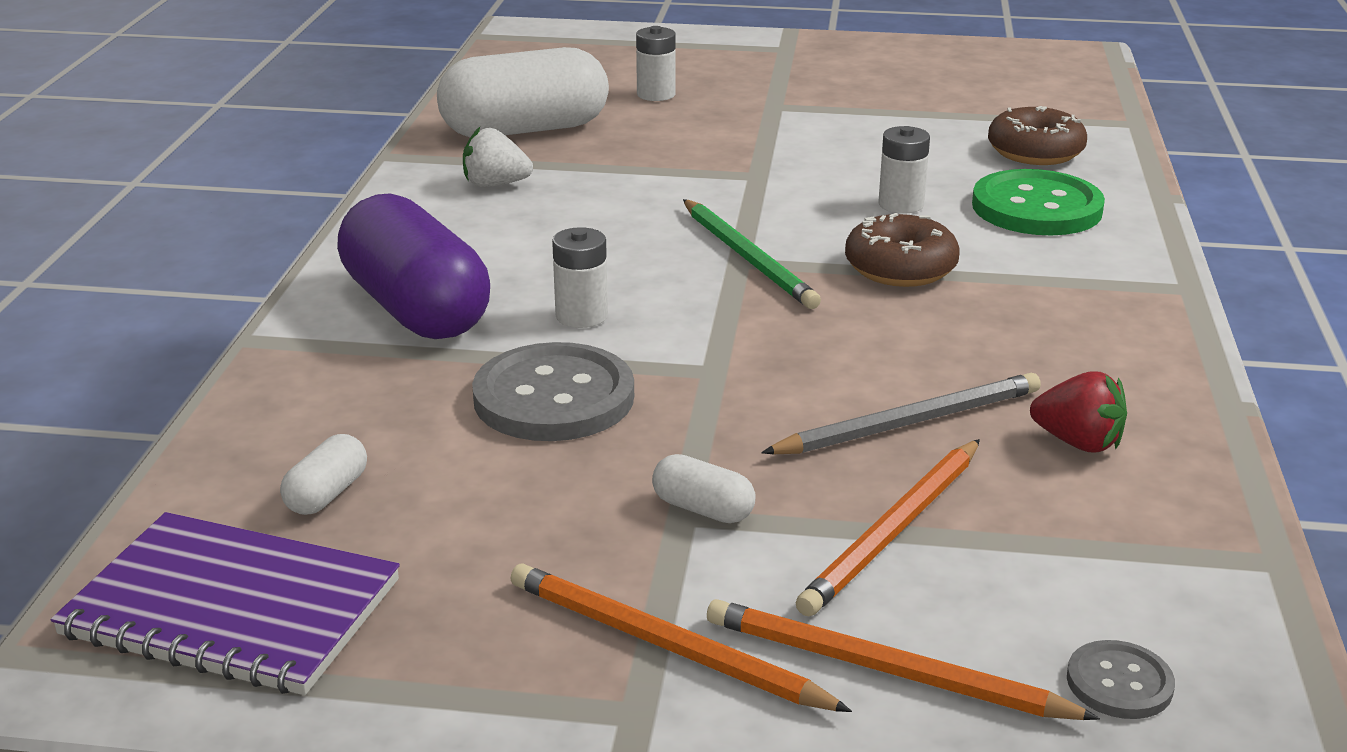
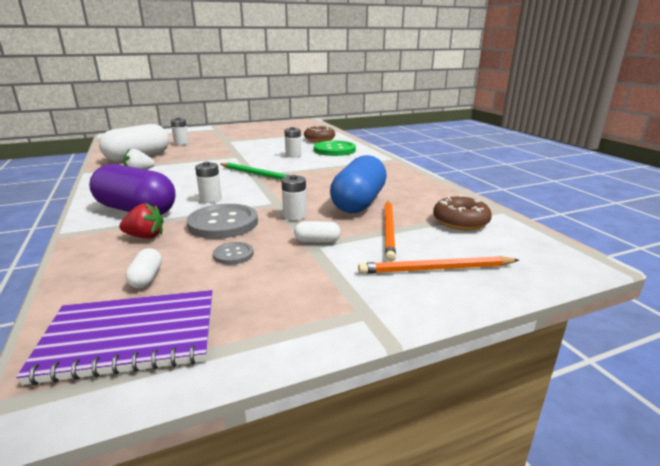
camera: 30 degrees left, 5 degrees down
(665, 645) = (351, 286): orange pencil -> none
(720, 420) = (295, 216): none -> white battery
(900, 268) = (310, 168): brown donut -> brown donut (460, 222)
(909, 422) = (359, 202): grey pencil -> blue capsule
(1078, 442) = (414, 196): red strawberry -> red strawberry (145, 236)
(1119, 683) = (506, 250): grey button -> grey button (233, 254)

